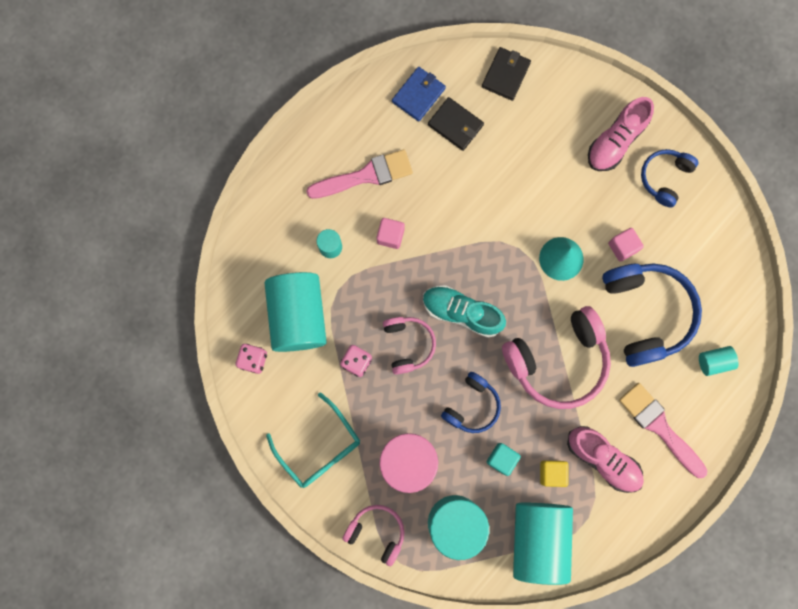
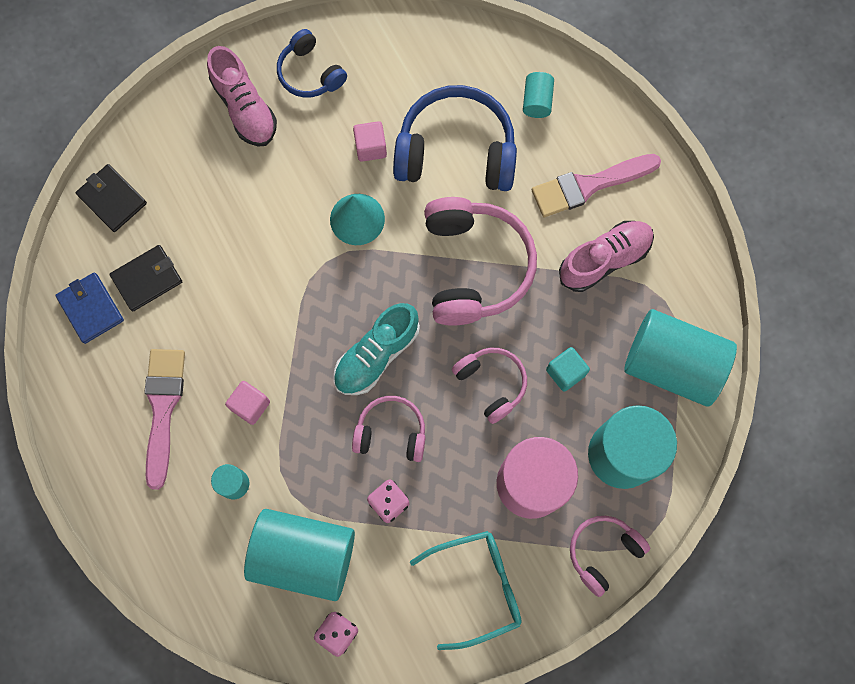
camera: 70 degrees left, 5 degrees down
(472, 405) = (491, 384): blue headphones -> pink headphones
(552, 473) = (600, 322): yellow cube -> none

